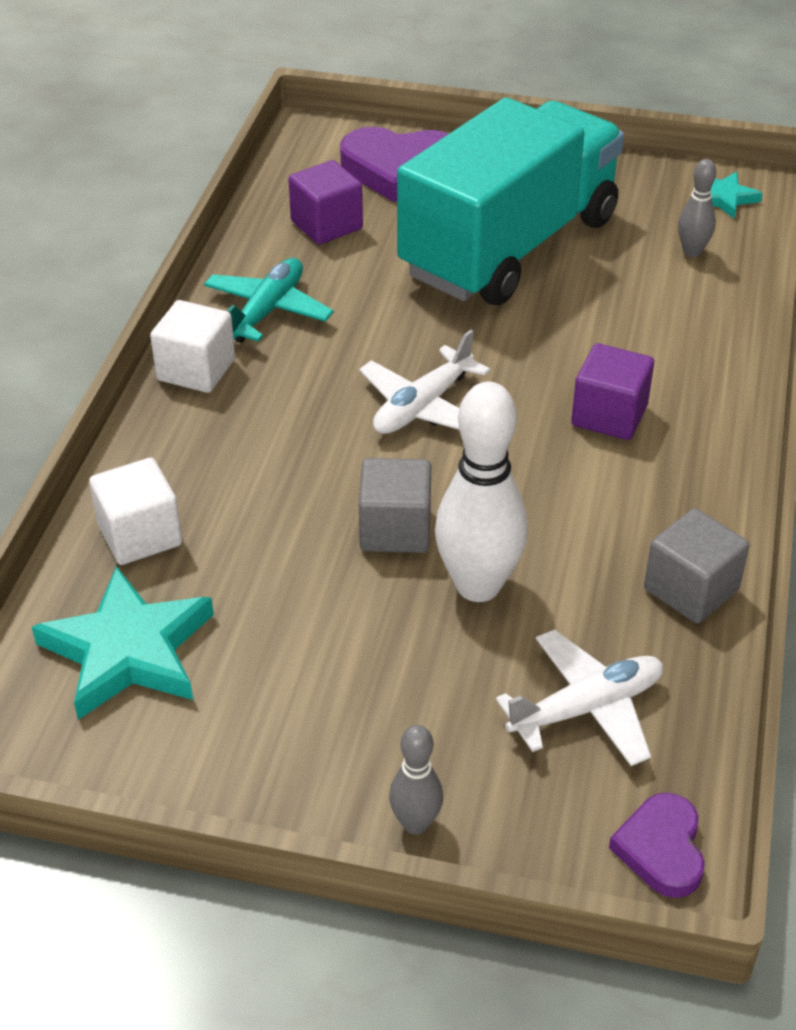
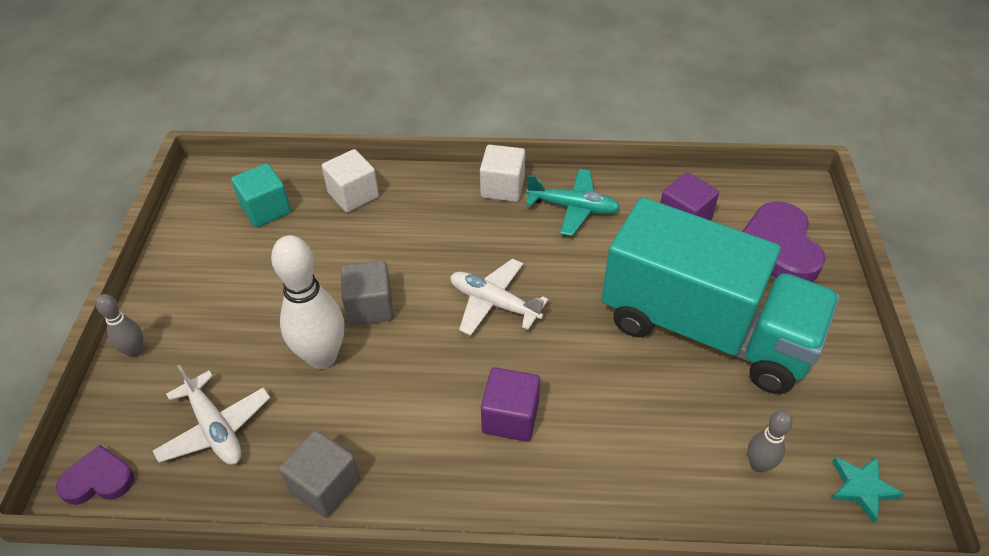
camera: 80 degrees right, 5 degrees up
(128, 650) = (266, 209): turquoise star -> turquoise cube

